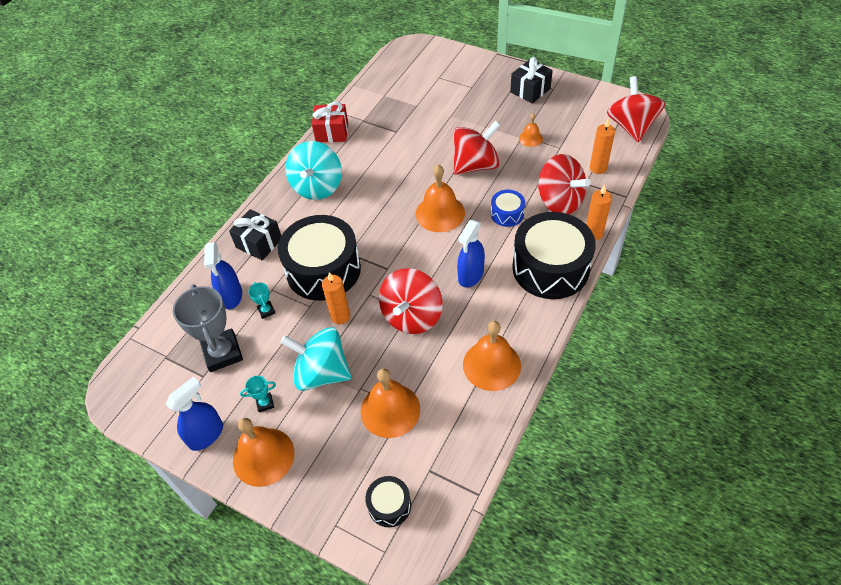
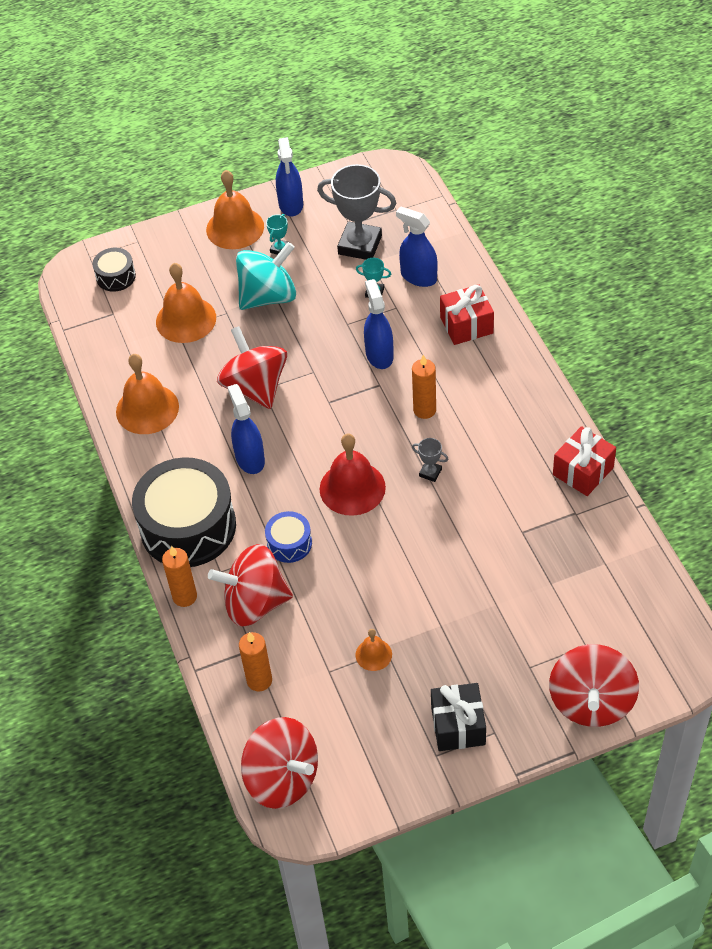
camera: 130 degrees right, 0 degrees up
(259, 243) = (466, 325): black gift -> red gift
(317, 187) = (501, 410): turquoise spinning top -> none
(323, 269) = (379, 355): black drum -> blue spray bottle
(340, 316) = (311, 338): orange candle -> orange candle (424, 410)
(394, 188) = (430, 473): none -> grey trophy
(440, 213) = (352, 488): orange bell -> red bell
(475, 165) = (387, 568): red spinning top -> red spinning top (591, 702)

